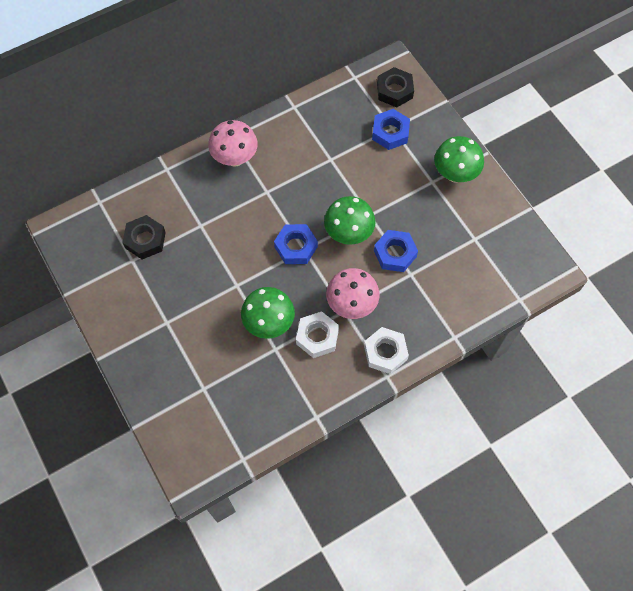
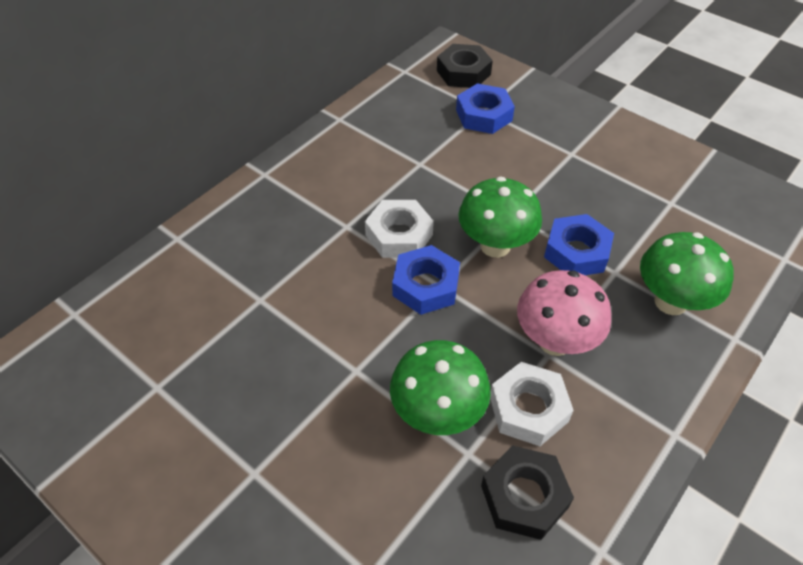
camera: 20 degrees left, 15 degrees down
(145, 240) = (171, 348): black nut -> black nut (524, 496)
(235, 158) = (280, 197): pink mushroom -> none
(385, 352) = (649, 396): white nut -> white nut (399, 235)
(455, 174) = (595, 138): green mushroom -> green mushroom (670, 302)

